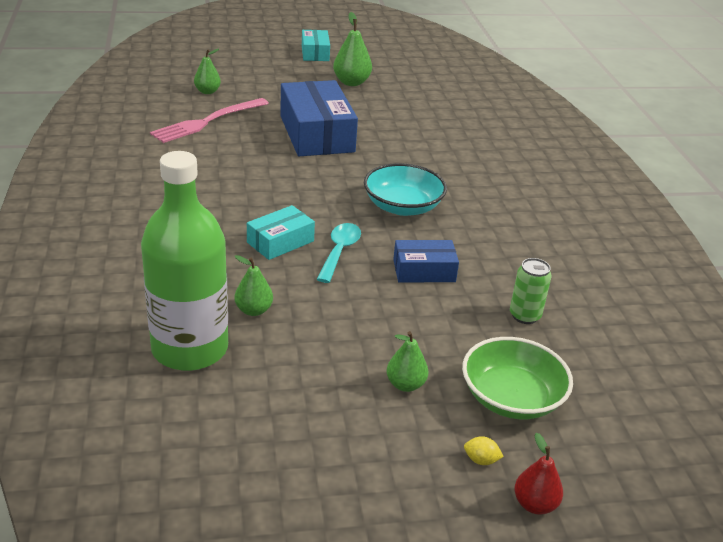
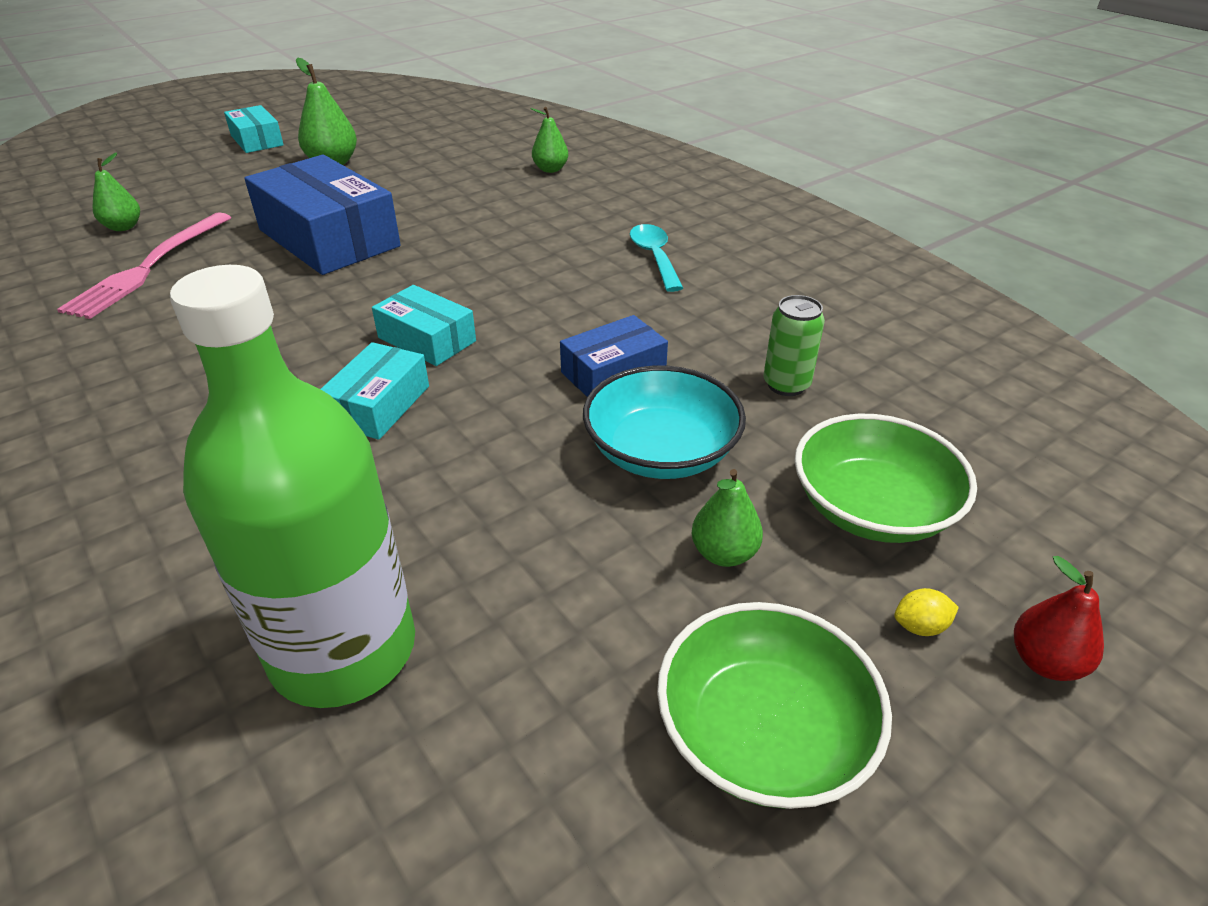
camera: 25 degrees left, 5 degrees up
(253, 310) = (410, 531): green pear -> green pear (550, 169)
(331, 214) = (426, 339): none -> turquoise box
(339, 252) = (478, 388): turquoise spoon -> turquoise spoon (655, 257)
(356, 464) = (763, 732): none -> green bowl
(402, 206) = (518, 296): turquoise bowl -> turquoise bowl (661, 451)

